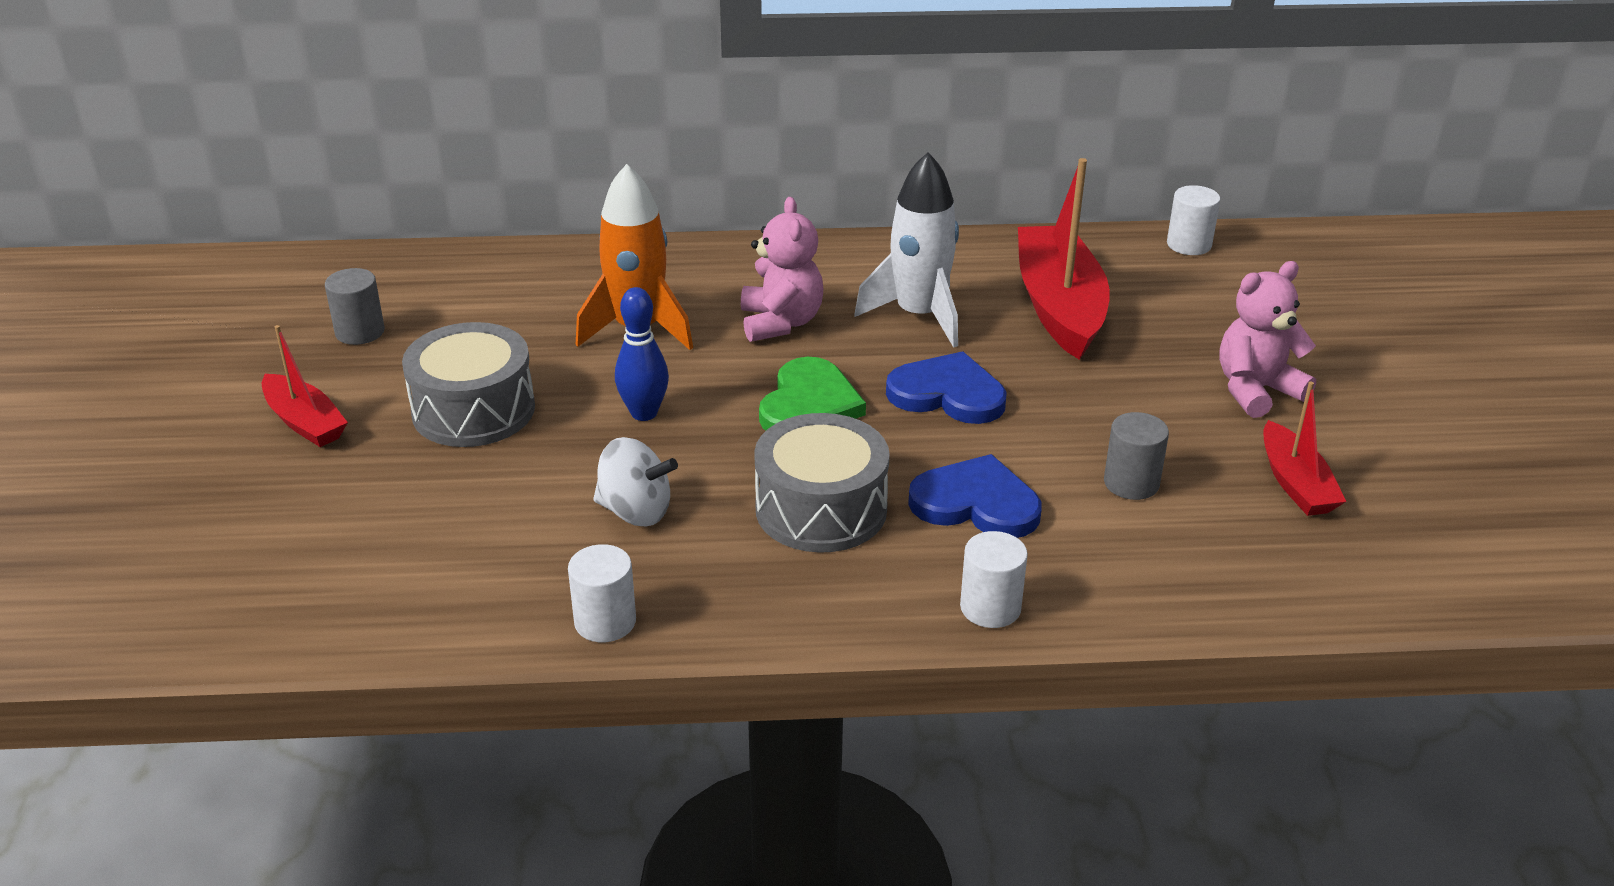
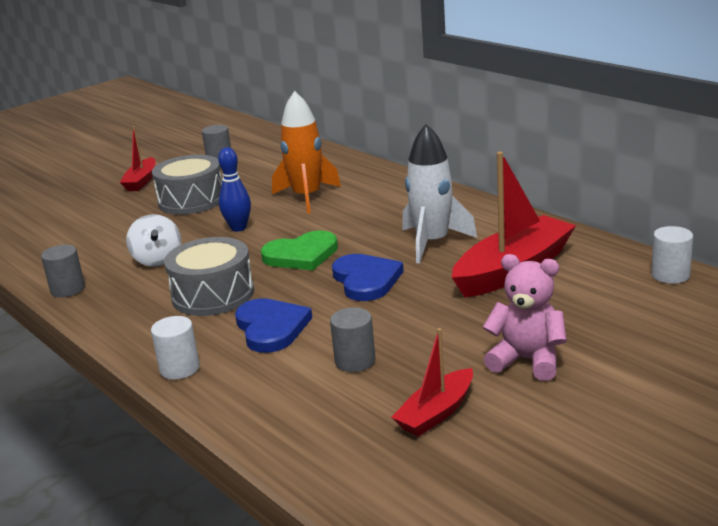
camera: 55 degrees right, 10 degrees down
(605, 621) = (68, 289): white cylinder -> grey cylinder
(780, 323) = (365, 219): pink teddy bear -> none

